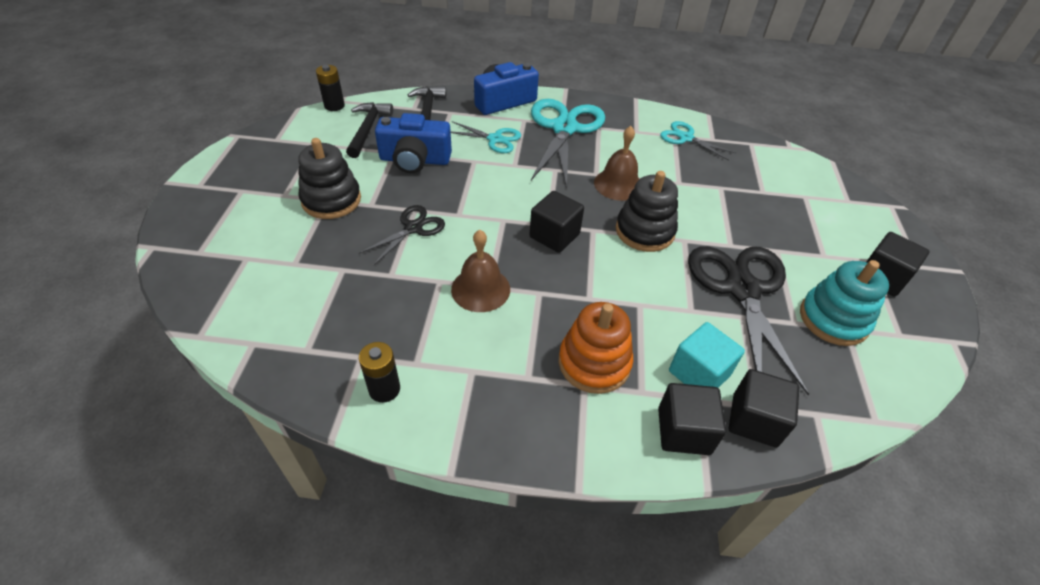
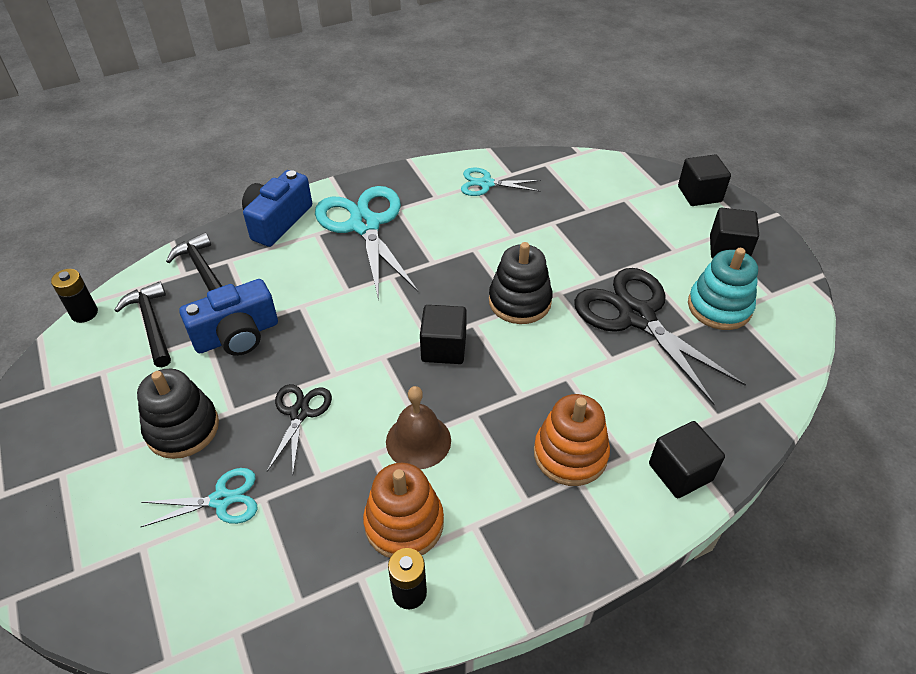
camera: 30 degrees left, 0 degrees up
(422, 339) = (404, 523): none -> orange stacking toy
(495, 139) = (304, 270): turquoise scissors -> turquoise scissors (221, 500)
(618, 184) = (461, 263): brown bell -> none
(699, 373) = (656, 414): turquoise cube -> none
(754, 420) = (722, 430): black cube -> black cube (699, 194)

